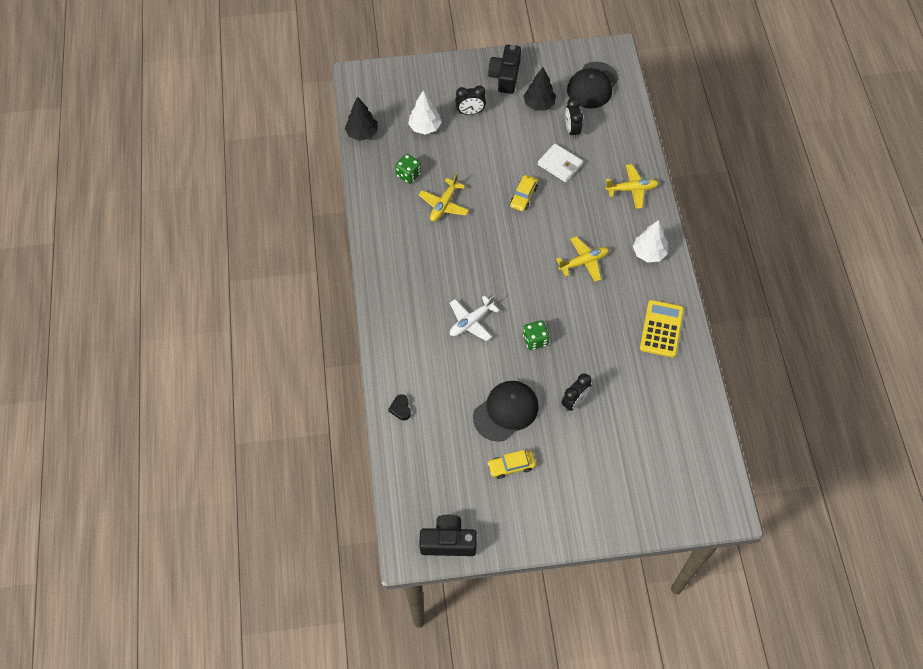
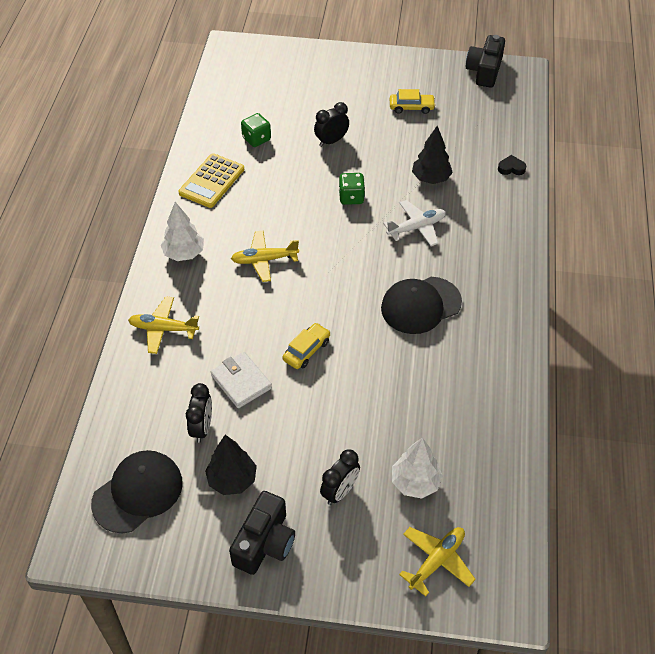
camera: 165 degrees left, 10 degrees down
(362, 133) = (513, 494): black tree -> black tree (431, 178)
(400, 409) = (511, 168): black heart -> black heart turned 90 degrees counterclockwise
(408, 175) = (454, 414): green dice -> green dice (256, 139)
(444, 205) = (415, 362): yellow plane -> yellow plane (437, 561)
(448, 542) = (484, 71): black camera -> black camera turned 90 degrees clockwise
(470, 112) = (340, 492): black clock -> black clock turned 120 degrees clockwise
(506, 411) = (403, 146): black cap -> black cap (420, 305)

